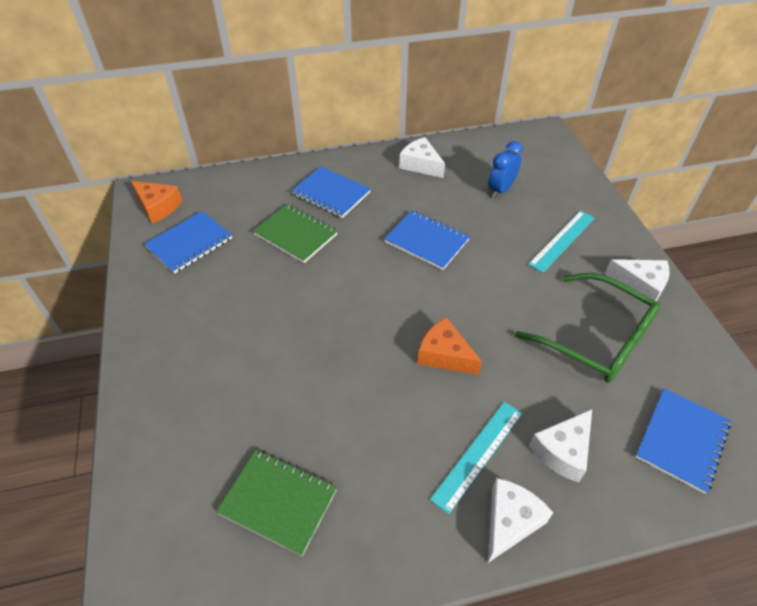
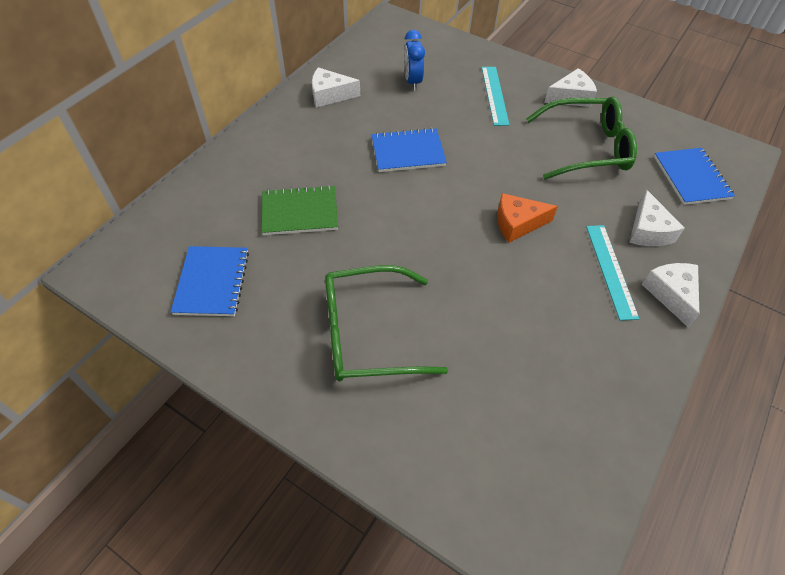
camera: 45 degrees left, 5 degrees up
(158, 207) = (132, 273): orange cheese -> none
(233, 348) = (368, 333): none -> green glasses
(278, 502) = (539, 405): green notebook -> none
(331, 193) = (286, 160): blue notebook -> none

